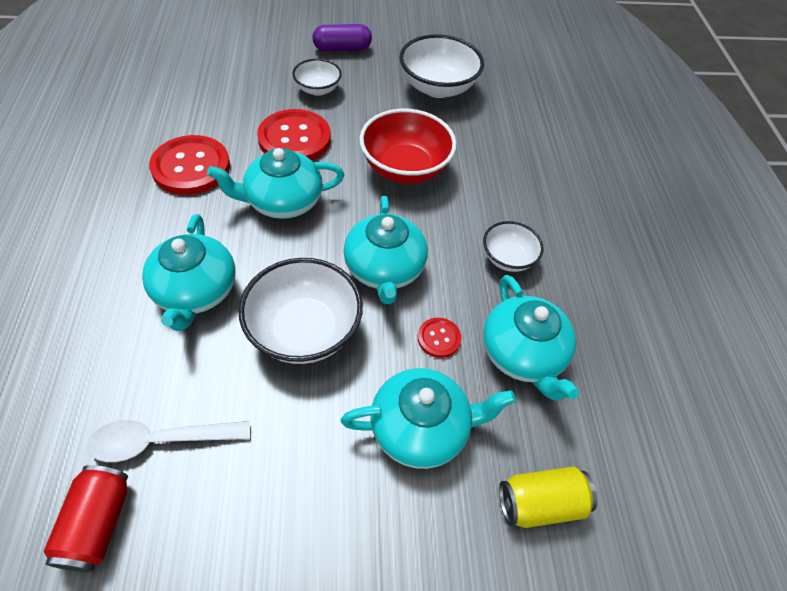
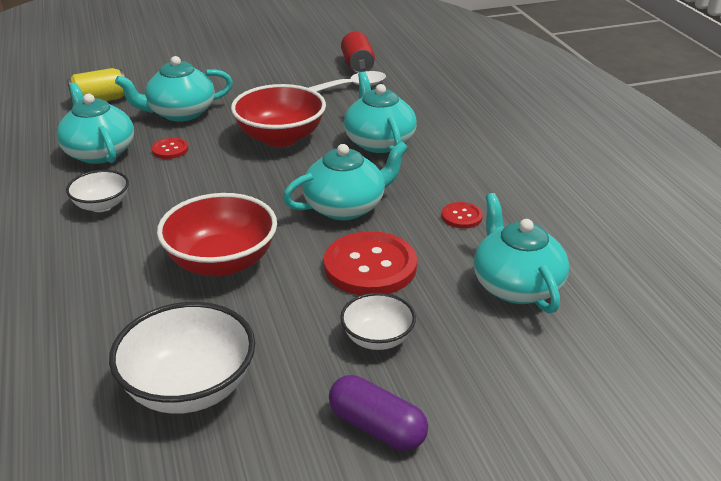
camera: 170 degrees right, 20 degrees down
(191, 167) = (461, 216): red button -> red button, size x0.48
(304, 330) = (280, 137): white bowl -> red bowl
(342, 49) = (377, 427): purple capsule -> purple capsule turned 60 degrees clockwise
(384, 269) = (225, 178): turquoise teapot -> turquoise teapot (516, 286)

